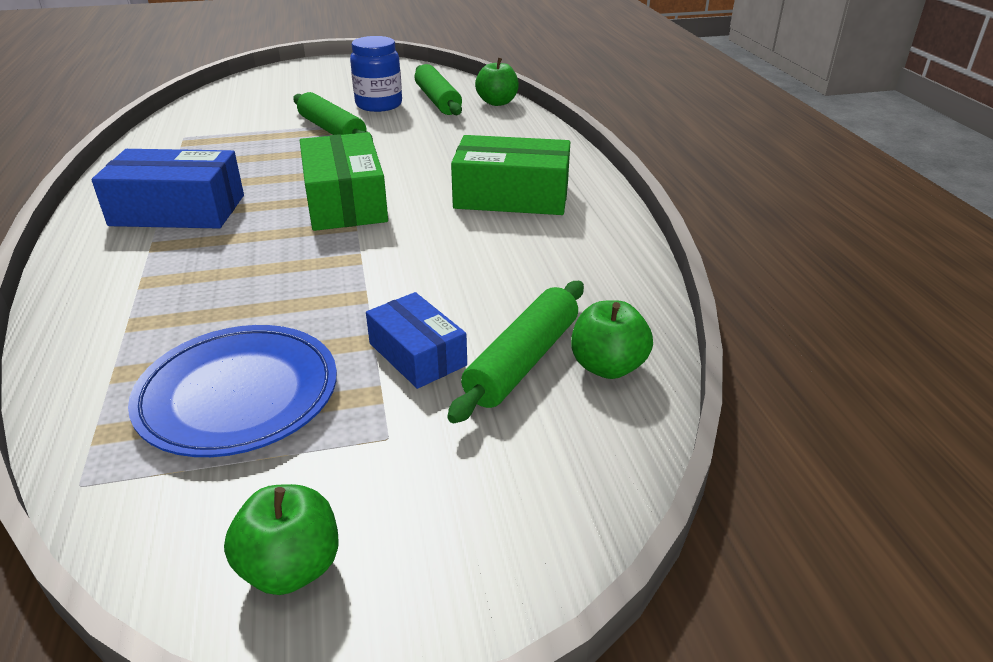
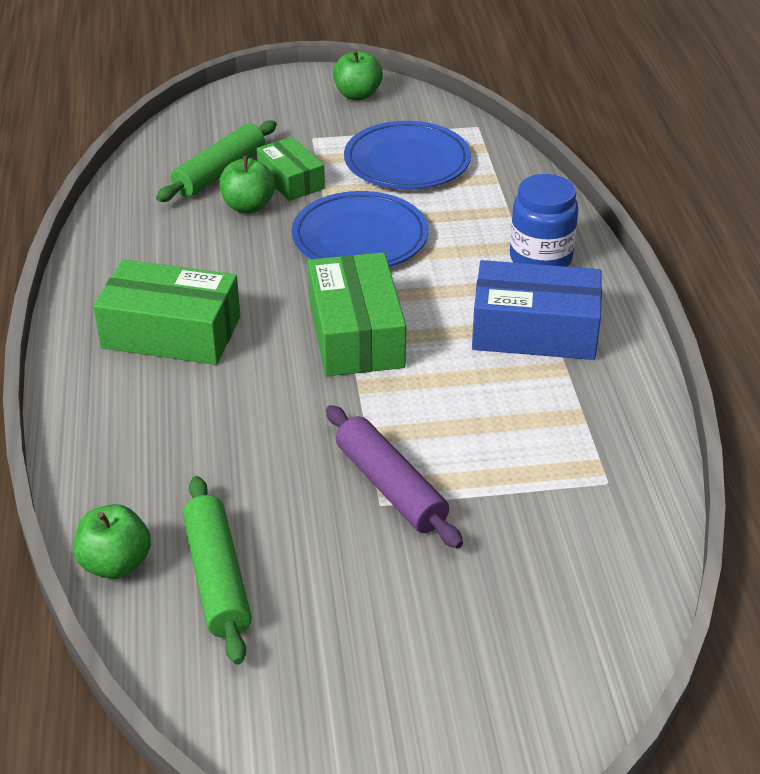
camera: 175 degrees left, 5 degrees up
(329, 282) = (360, 238): none -> blue plate
(332, 130) = (391, 487): green rolling pin -> purple rolling pin
(379, 105) = (321, 568): blue jar -> blue jar (540, 259)
(417, 354) = (291, 180): blue box -> green box
(607, 367) = (164, 166): green apple -> green apple (248, 206)

